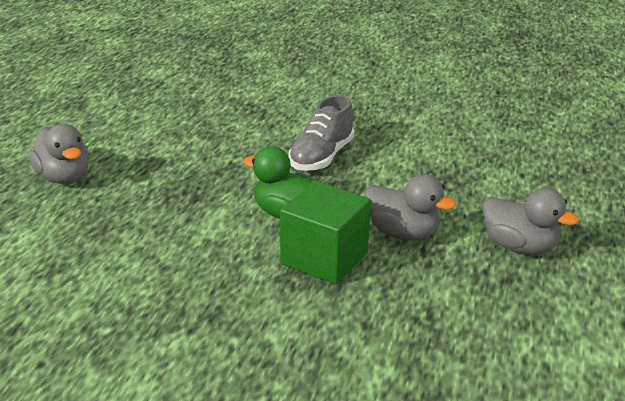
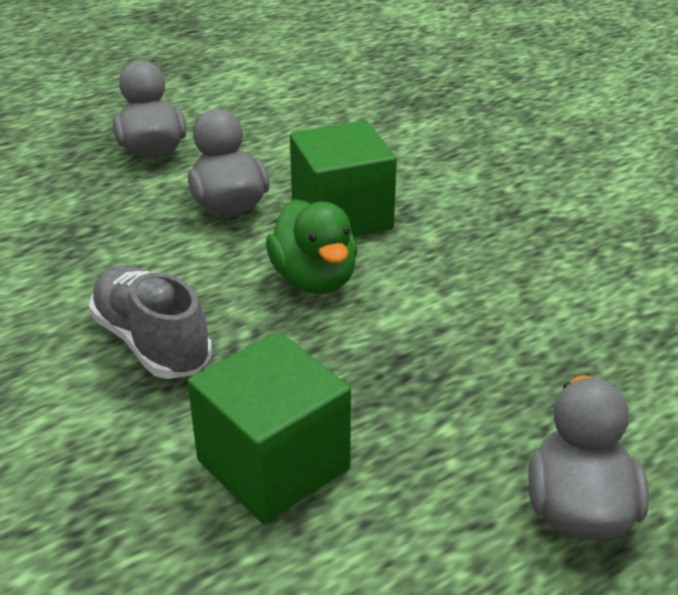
camera: 140 degrees left, 5 degrees up
(207, 143) = (273, 464): none -> green cube
(321, 157) = (152, 342): grey shoe -> grey shoe turned 105 degrees counterclockwise

